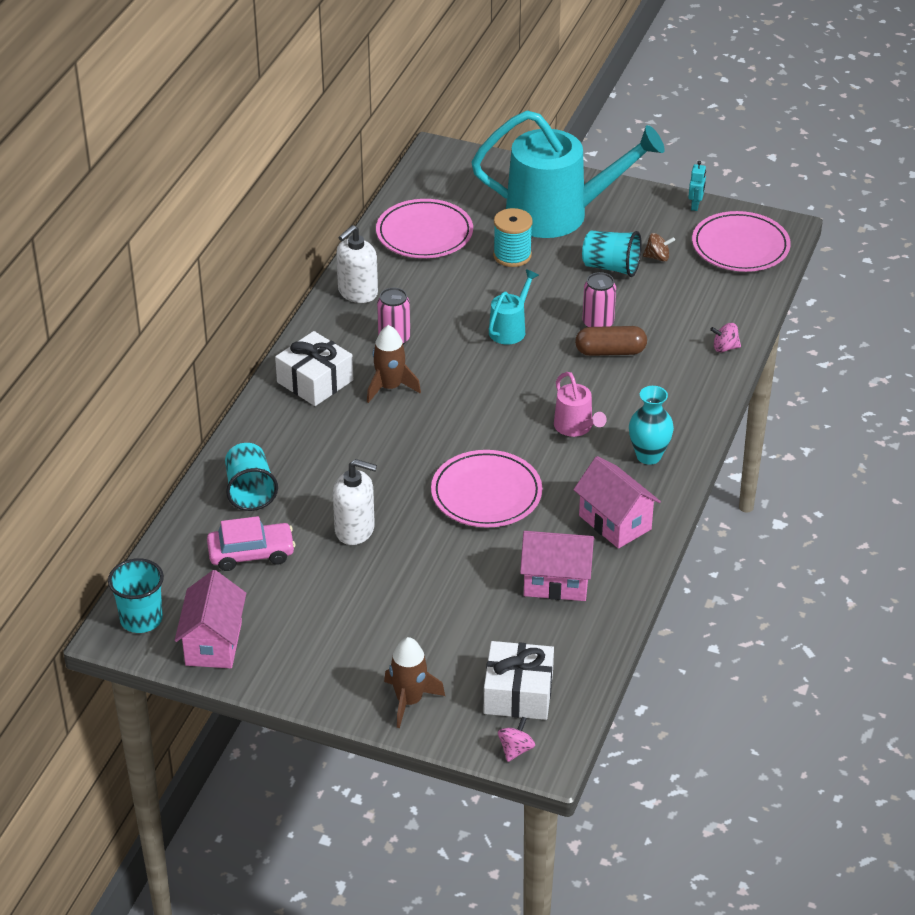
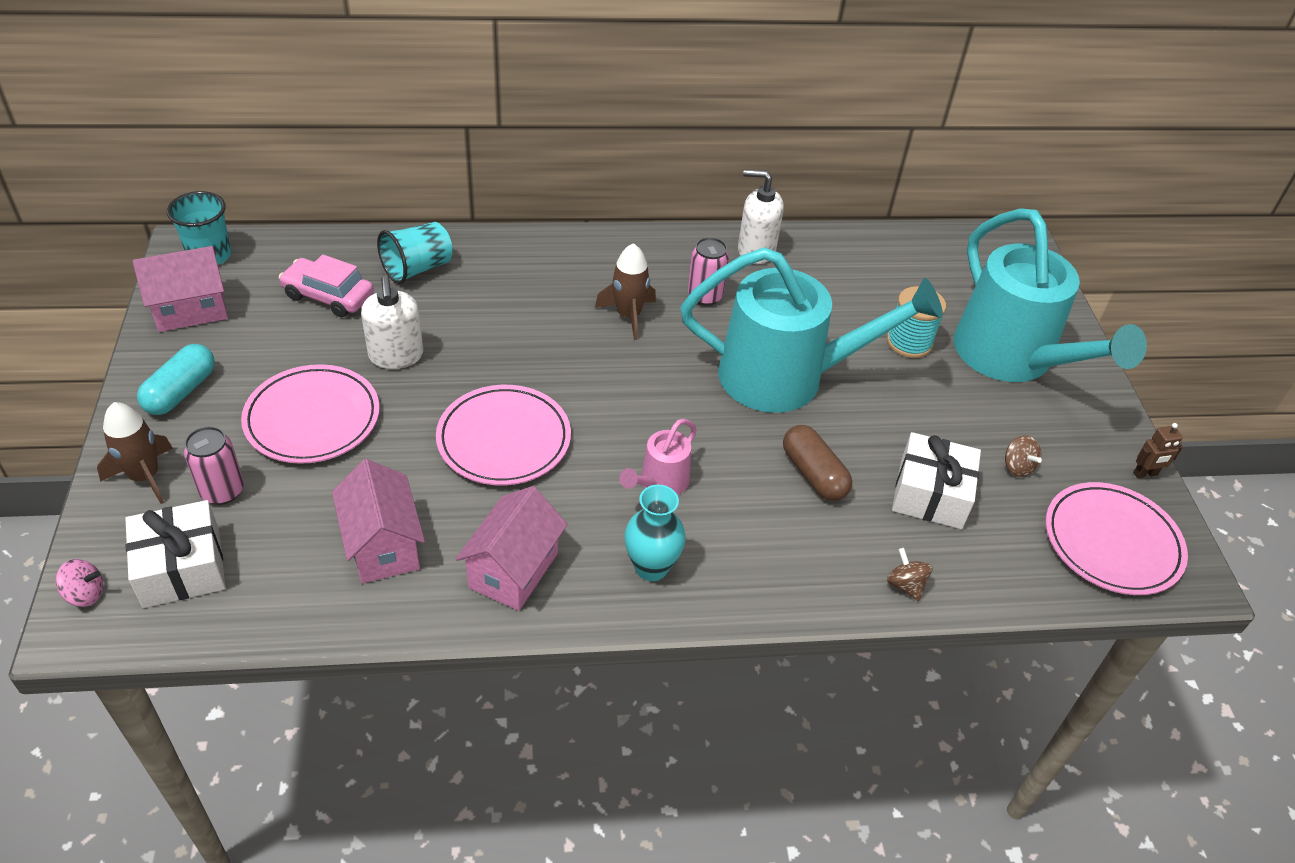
camera: 60 degrees right, 5 degrees up
(251, 553) = (328, 296): pink car -> pink car turned 150 degrees clockwise
(315, 381) = (602, 262): white gift -> white gift (930, 494)
(319, 665) = (181, 391): none -> turquoise capsule
(424, 233) = (885, 268): pink plate -> pink plate (312, 418)
(510, 328) = (788, 377): turquoise watering can -> turquoise watering can, size x2.29
(598, 323) = (854, 448): pink can -> pink can (222, 491)
(611, 267) = (962, 430): turquoise cup -> none
(695, 206) = (1145, 474): turquoise robot -> brown robot
(725, 348) = (905, 585): pink spinning top -> brown spinning top

